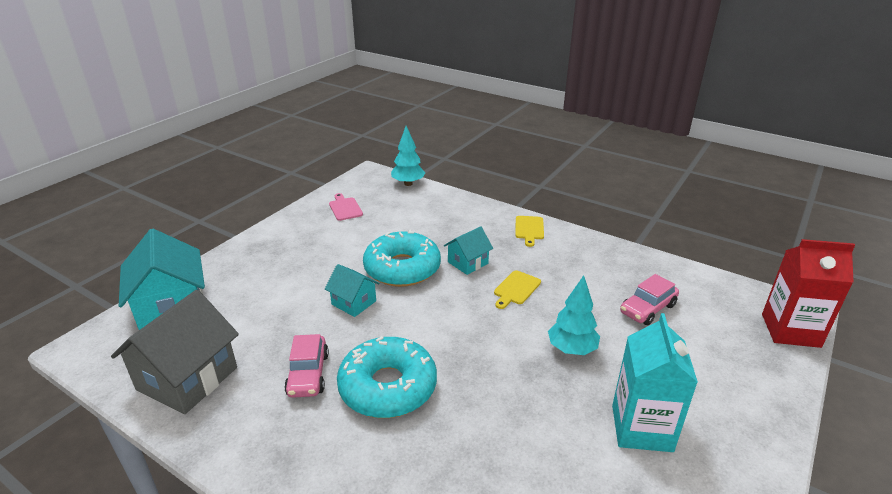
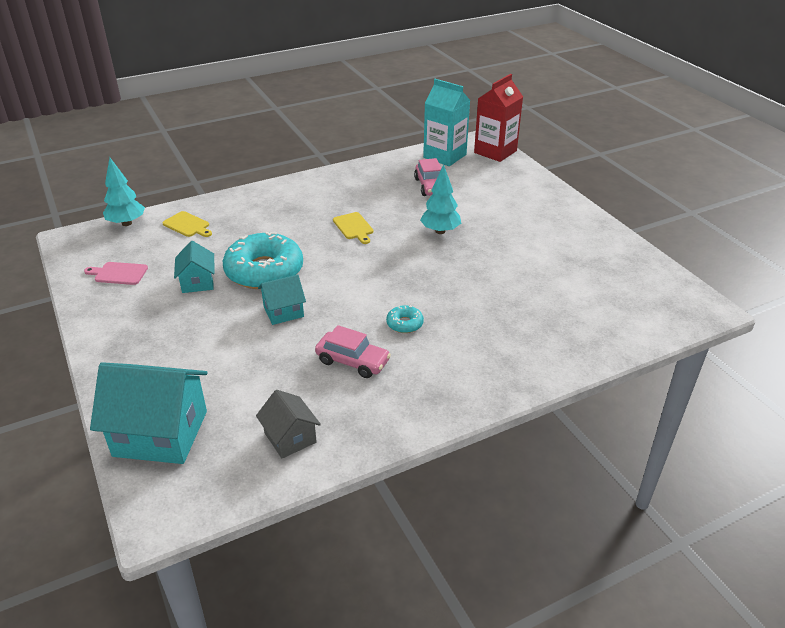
camera: 60 degrees left, 5 degrees up
(187, 378) = (290, 438): grey house -> grey house, size x0.54
(388, 387) = (404, 324): turquoise donut -> turquoise donut, size x0.43
(468, 263) = (295, 236): turquoise house -> turquoise house (197, 282)
(529, 229) = (286, 191): yellow cutting board -> yellow cutting board (187, 225)
(641, 428) = (526, 236): turquoise carton -> turquoise carton (444, 156)

